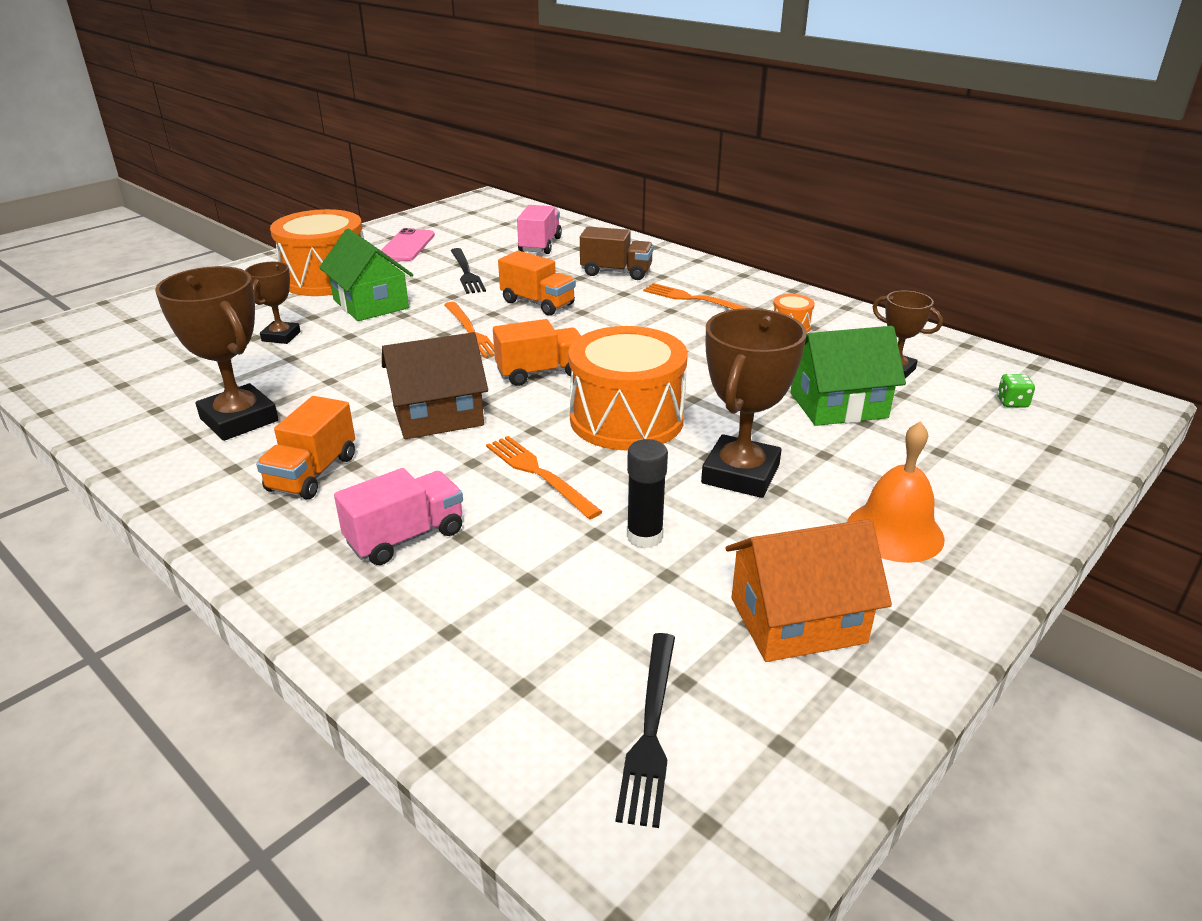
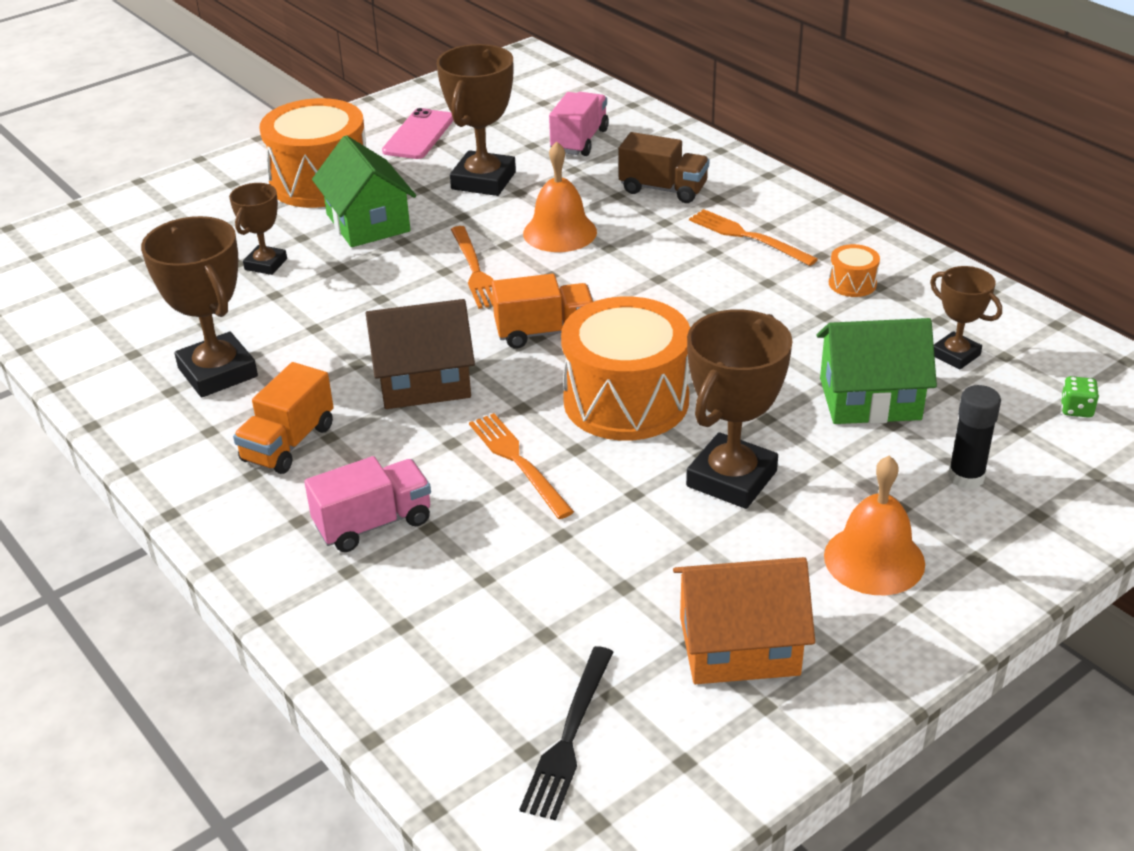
camera: 10 degrees right, 5 degrees up
(466, 272) = (483, 180): black fork -> brown trophy
(538, 303) = (560, 232): orange truck -> orange bell
(644, 537) = (611, 543): black glue stick -> black glue stick (966, 477)

